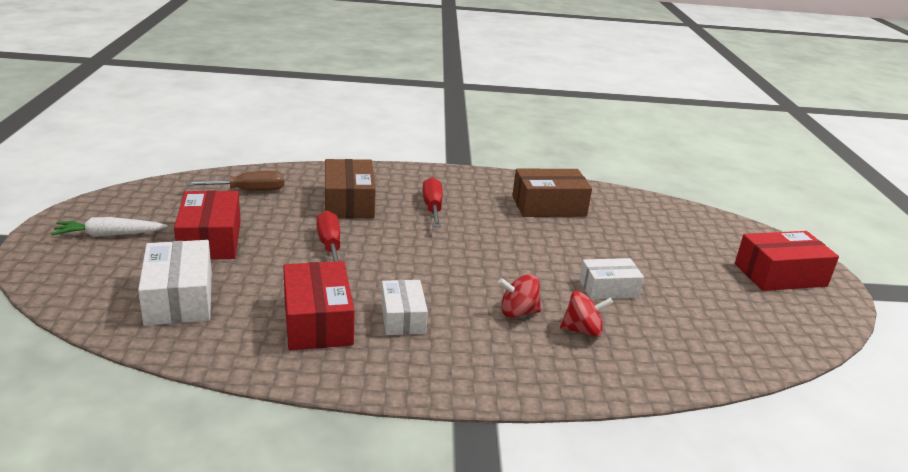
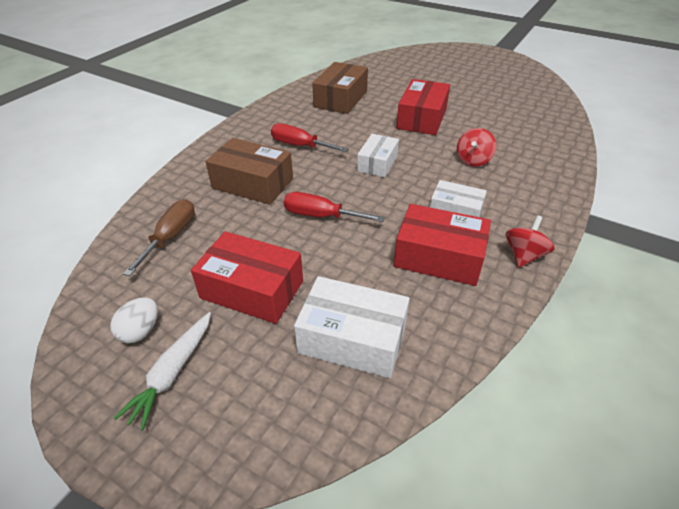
camera: 55 degrees left, 15 degrees up
(142, 212) = (140, 331): none -> white egg
(582, 330) = (506, 144): red spinning top -> red spinning top (524, 255)
(608, 288) = (462, 118): white box -> white box (377, 163)
(780, 275) = (477, 62): red box -> red box (421, 118)

